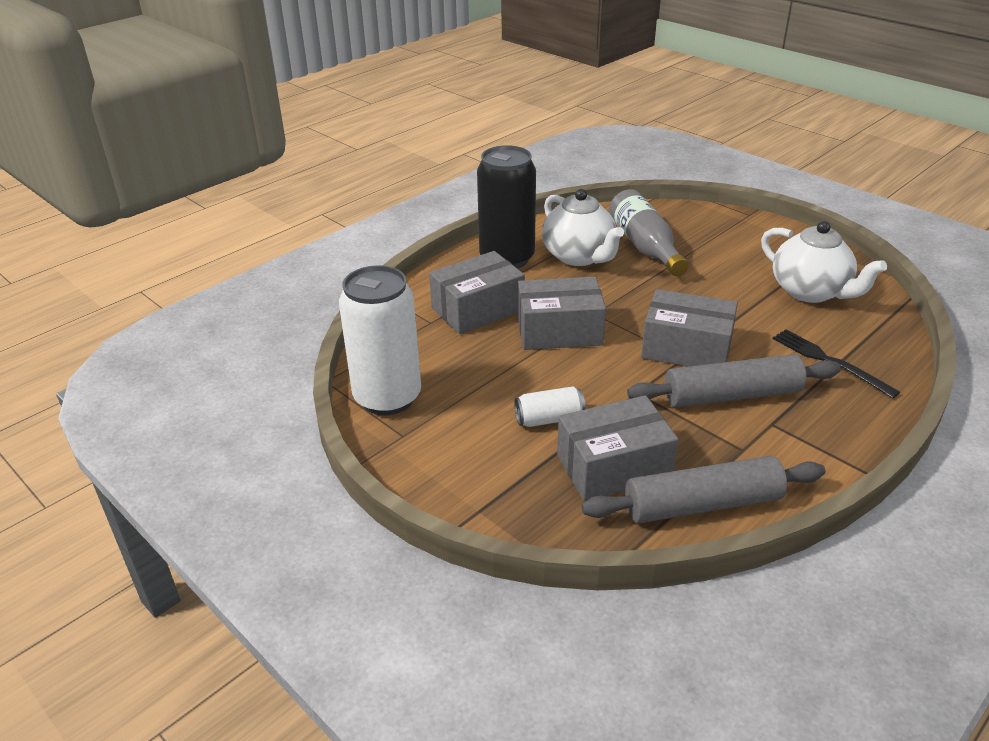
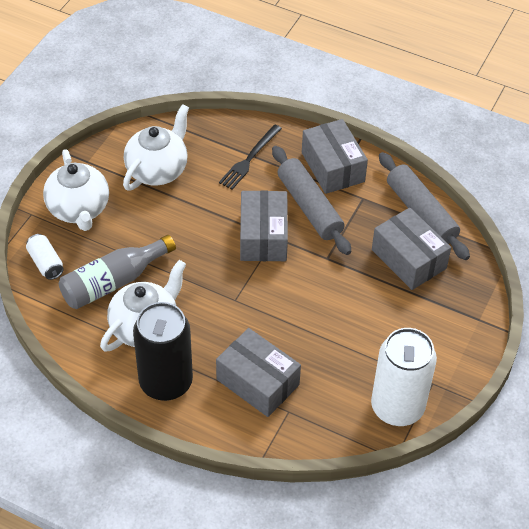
camera: 110 degrees left, 15 degrees up
(549, 419) = (377, 302): white can -> white can (46, 263)
(559, 331) = (269, 318): grey box -> grey box (332, 167)
(752, 239) = (79, 209): none -> white teapot

